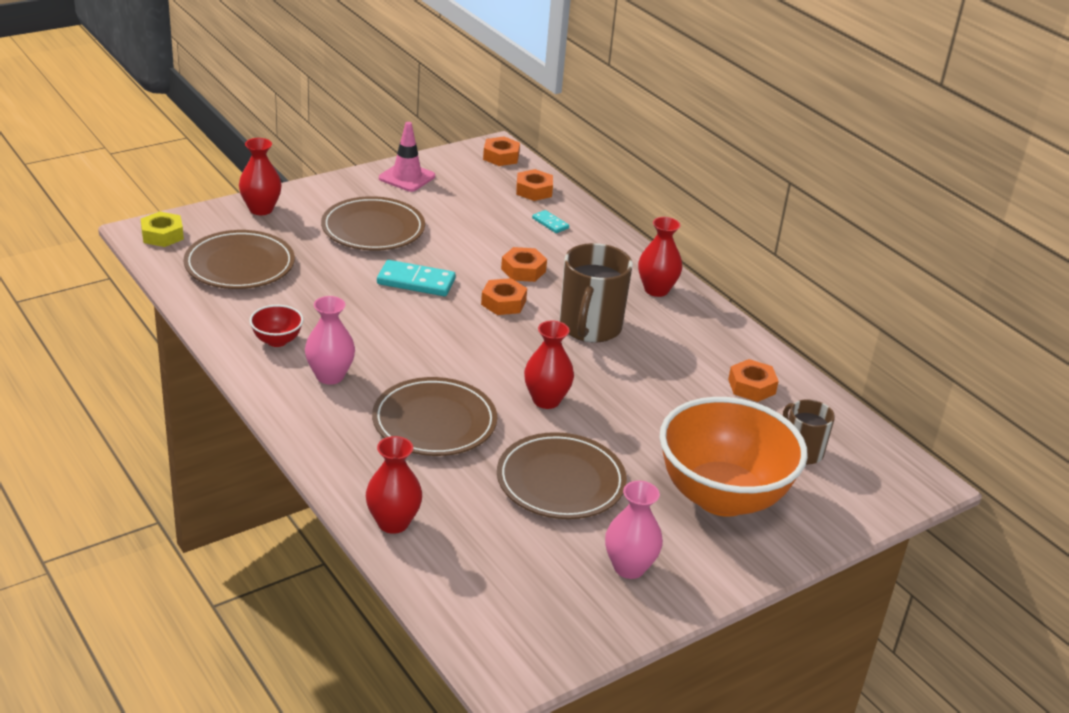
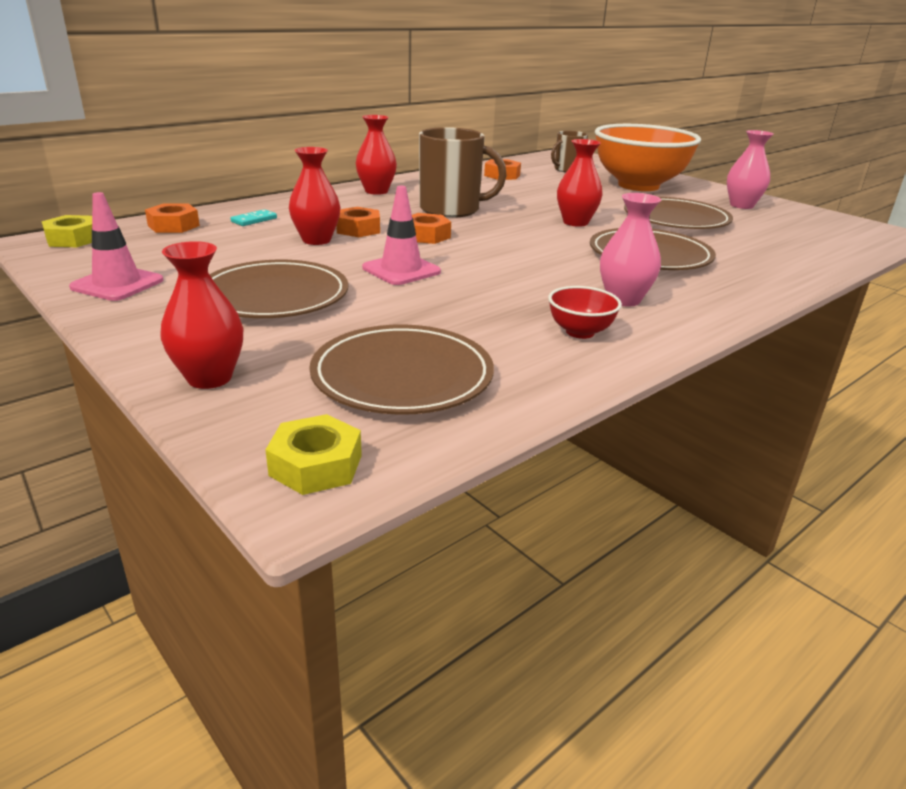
camera: 95 degrees left, 5 degrees down
(393, 523) = (802, 265): red vase -> red vase (316, 240)
(416, 281) = (401, 270): turquoise domino -> pink traffic cone
(501, 156) = (73, 239): orange nut -> yellow nut

